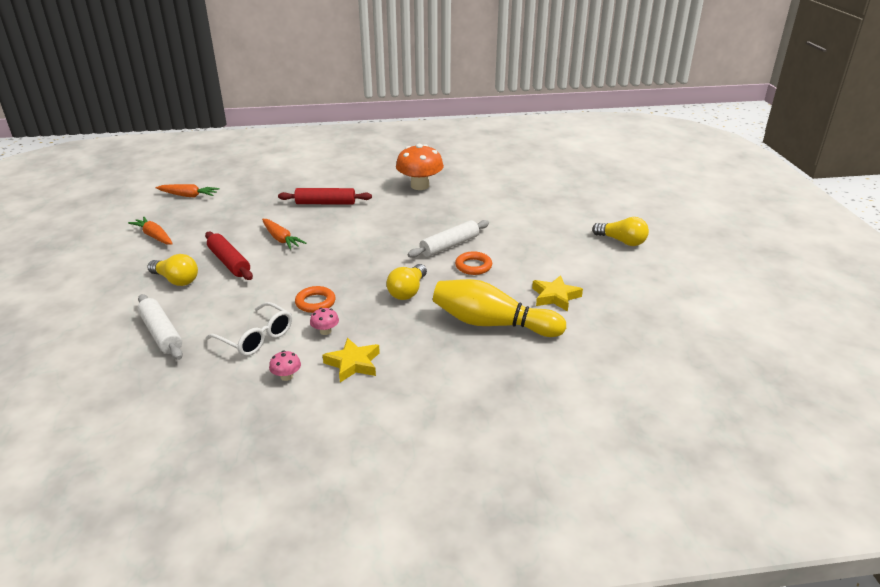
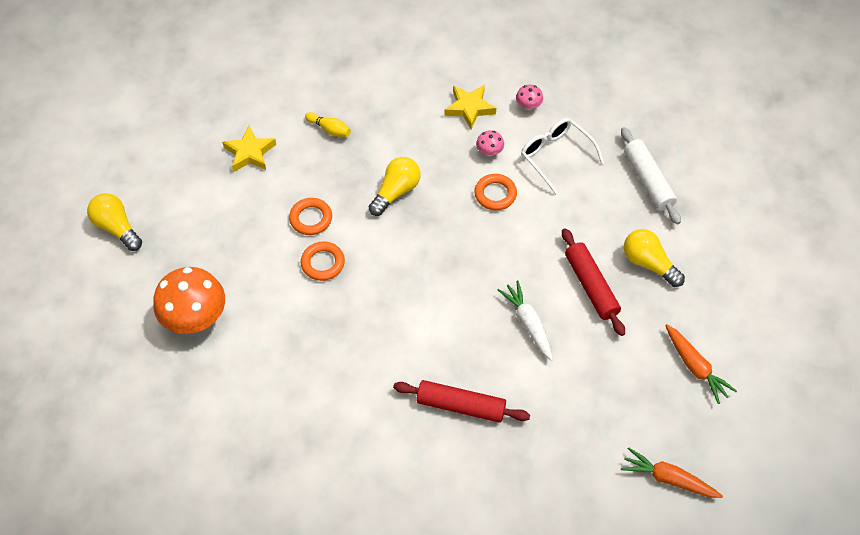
camera: 165 degrees left, 25 degrees up
(281, 239) = (528, 323): orange carrot -> white carrot
(420, 186) = (310, 428): orange mushroom -> orange mushroom (195, 317)
(449, 246) = (323, 263): white rolling pin -> orange ring
(492, 324) = (329, 129): yellow bowling pin -> yellow bowling pin, size x0.40

